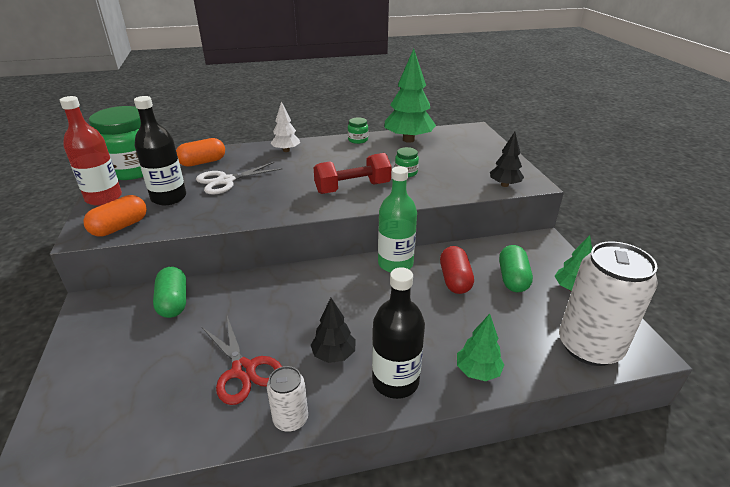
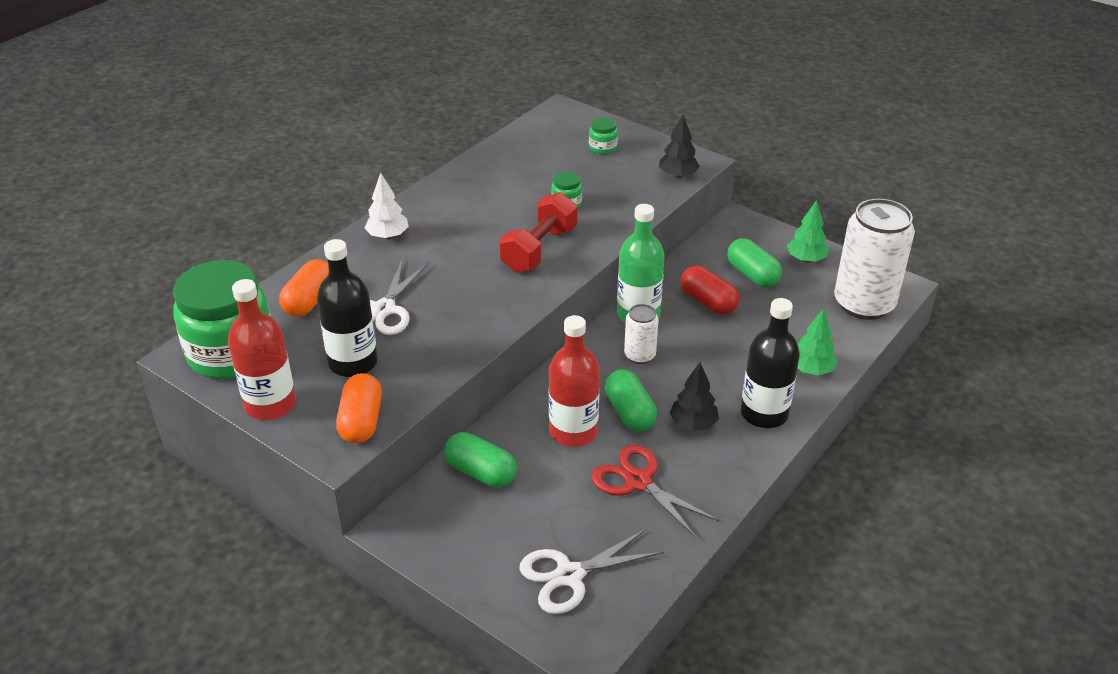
camera: 40 degrees left, 5 degrees up
(111, 403) = (569, 575): none -> white scissors
(243, 370) = (638, 481): red scissors -> red scissors turned 150 degrees counterclockwise
(255, 311) = (573, 432): none -> red bottle
(290, 419) = (725, 488): white can -> white can (639, 355)
(304, 320) = (629, 412): none -> green capsule
(358, 140) = (451, 182): green jar -> green jar (603, 148)
(408, 140) = (510, 157): green tree -> none

